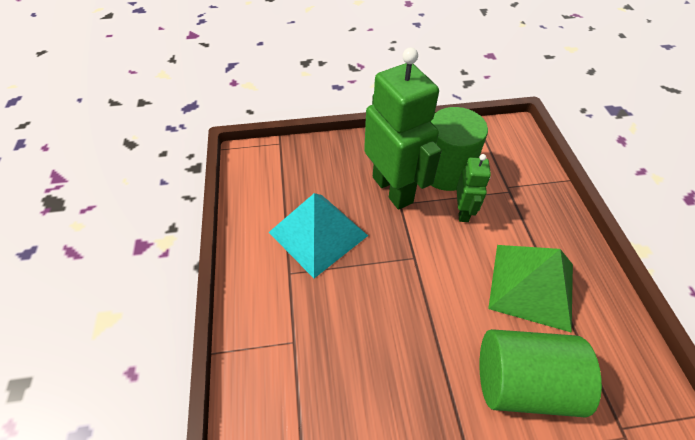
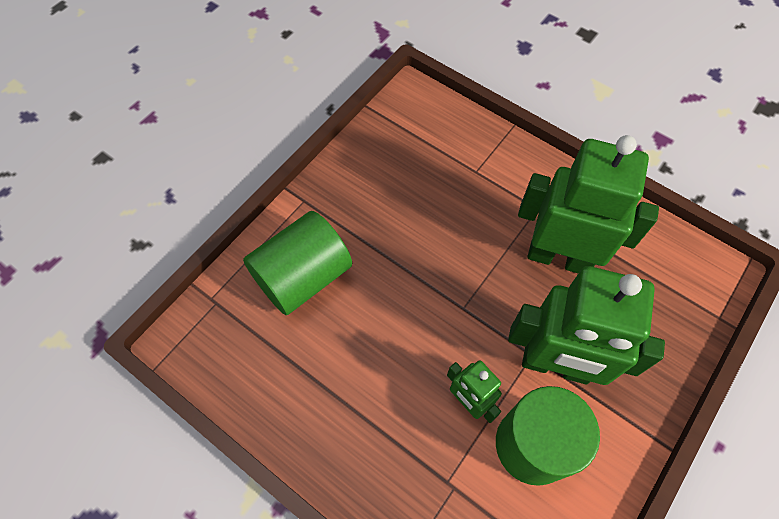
camera: 135 degrees right, 10 degrees up
(318, 234) = (559, 257): turquoise pyramid -> green robot
(531, 285) = (347, 370): green pyramid -> none

